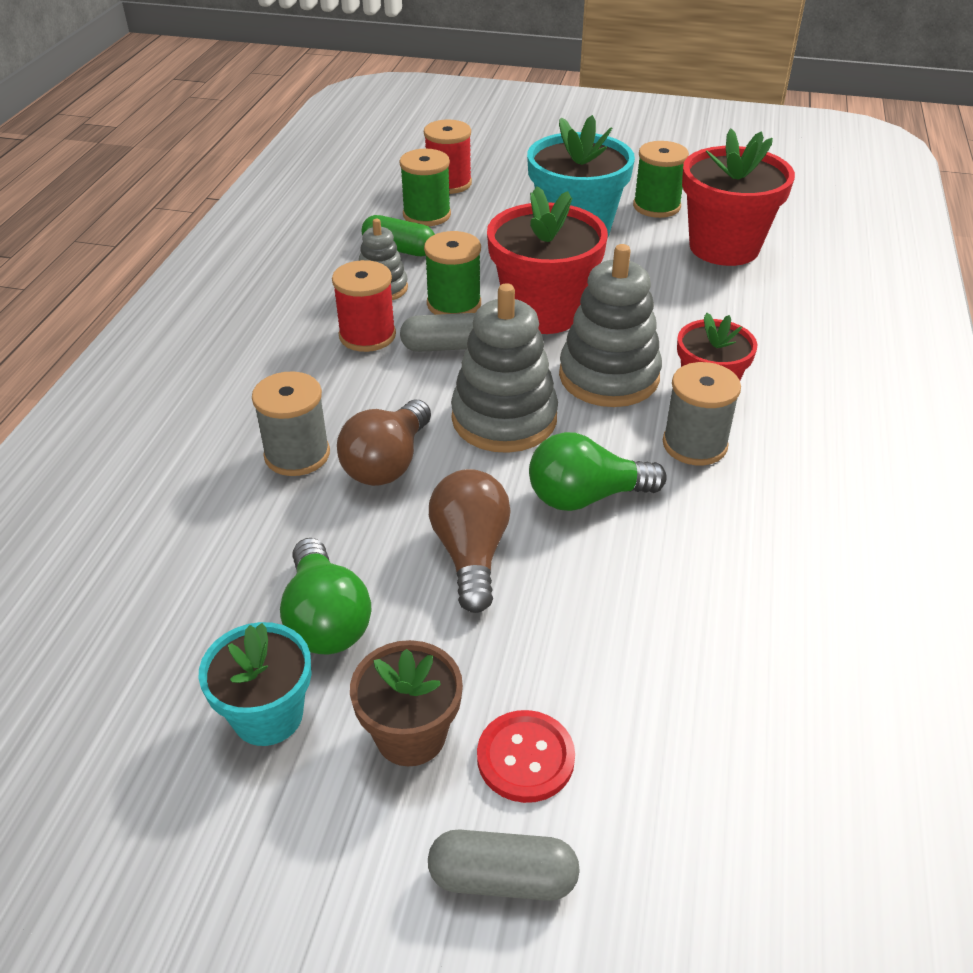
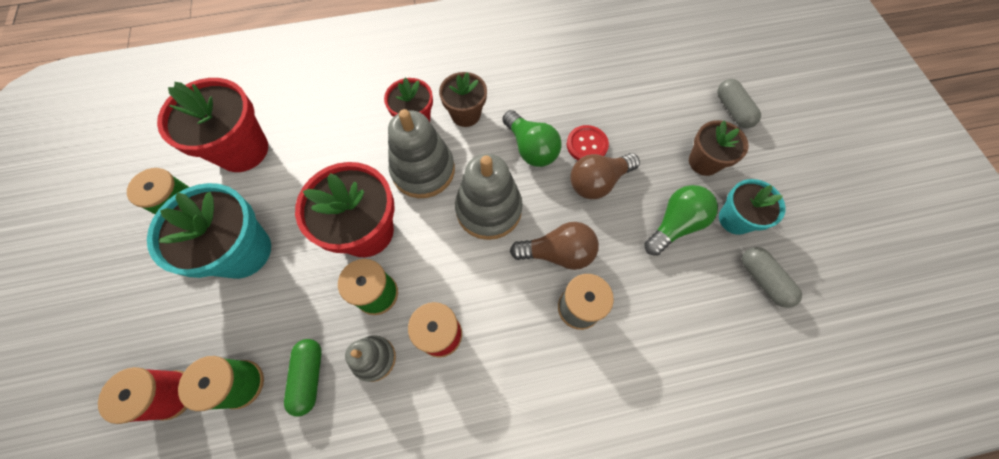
camera: 115 degrees left, 25 degrees up
(445, 346) = (431, 275): grey capsule -> grey capsule (763, 280)
(525, 758) = (685, 120): red button -> red button (587, 145)
(694, 444) = (465, 114): grey spool -> brown flower pot

